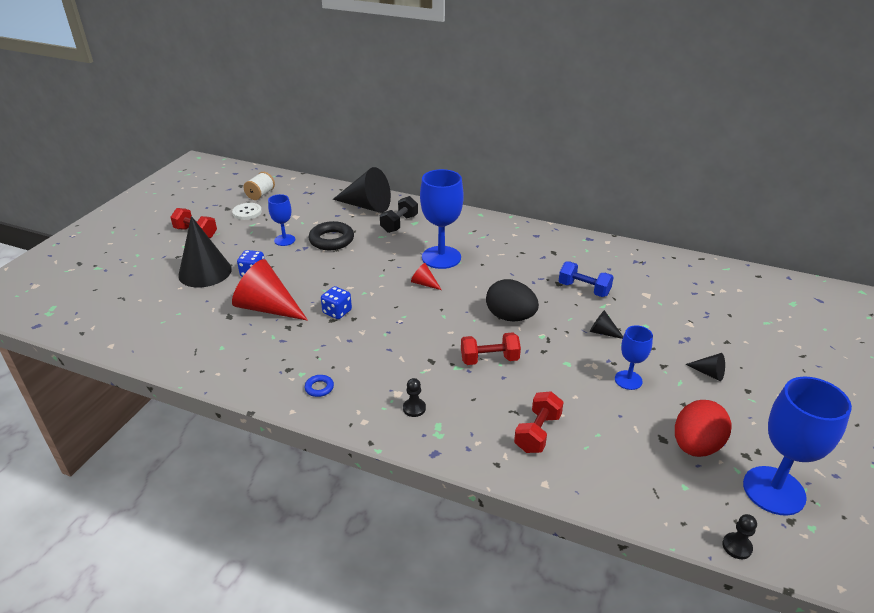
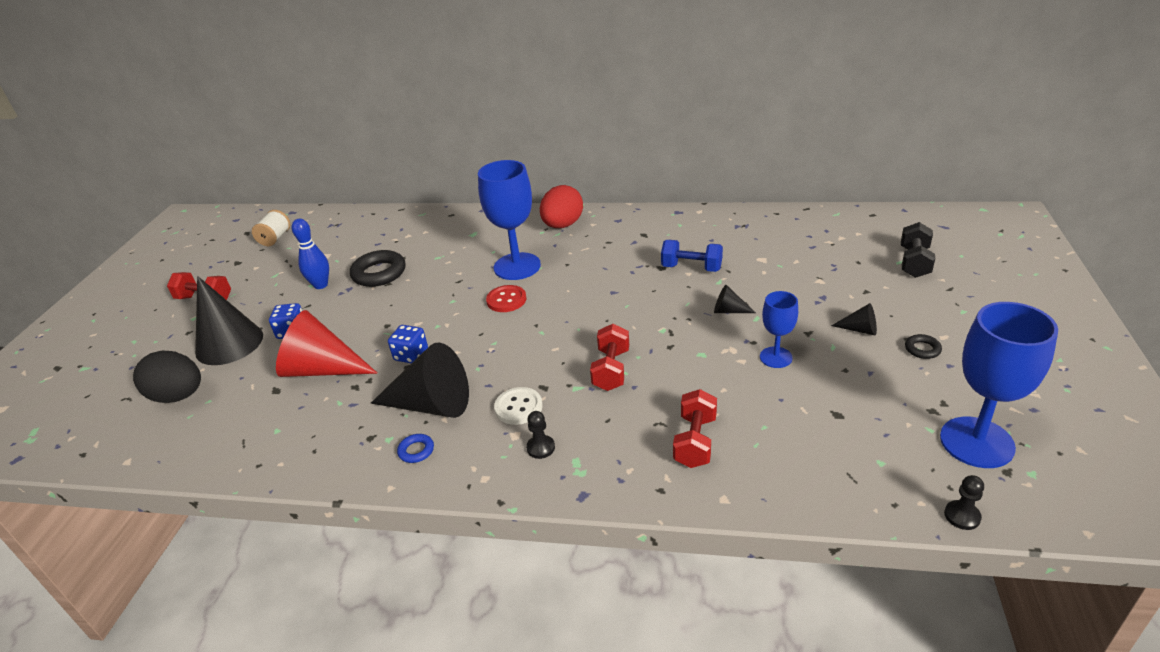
camera: 10 degrees left, 0 degrees up
(247, 212) = (264, 262): white button -> white button (518, 407)
(284, 240) = (320, 285): blue goblet -> blue bowling pin
(366, 206) = (410, 226): black cone -> black cone (431, 405)
(399, 224) = (455, 239): black dumbbell -> black dumbbell (914, 262)
(424, 283) = (506, 300): red cone -> red button
(489, 359) = (611, 370): red dumbbell -> red dumbbell turned 60 degrees counterclockwise
(510, 317) = (619, 316): black egg -> black egg (179, 396)
(695, 446) = (875, 413): red egg -> red egg (562, 225)
(757, 402) = (922, 349): none -> black ring

